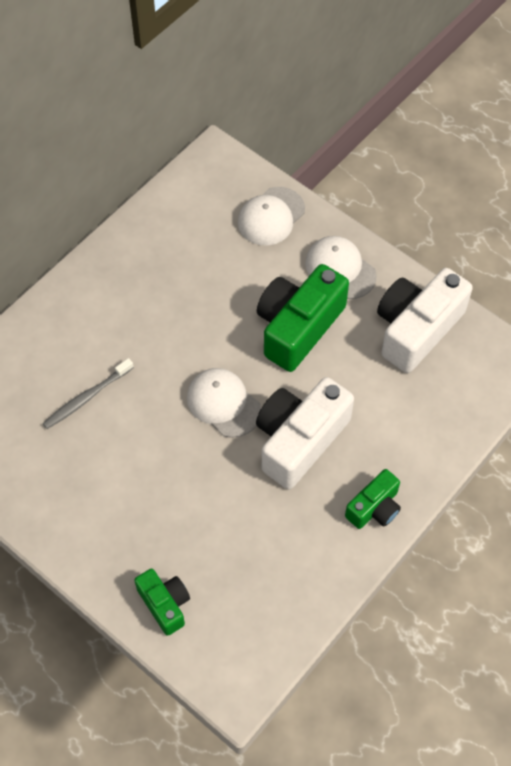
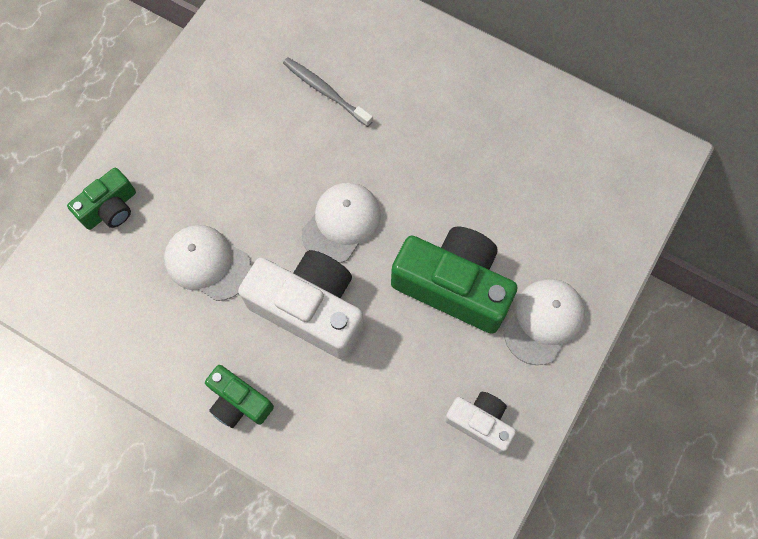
camera: 80 degrees right, 10 degrees up
(271, 216) = (598, 232): white cap -> white cap (207, 263)
(416, 329) = (480, 422): white camera -> white camera, size x0.55

